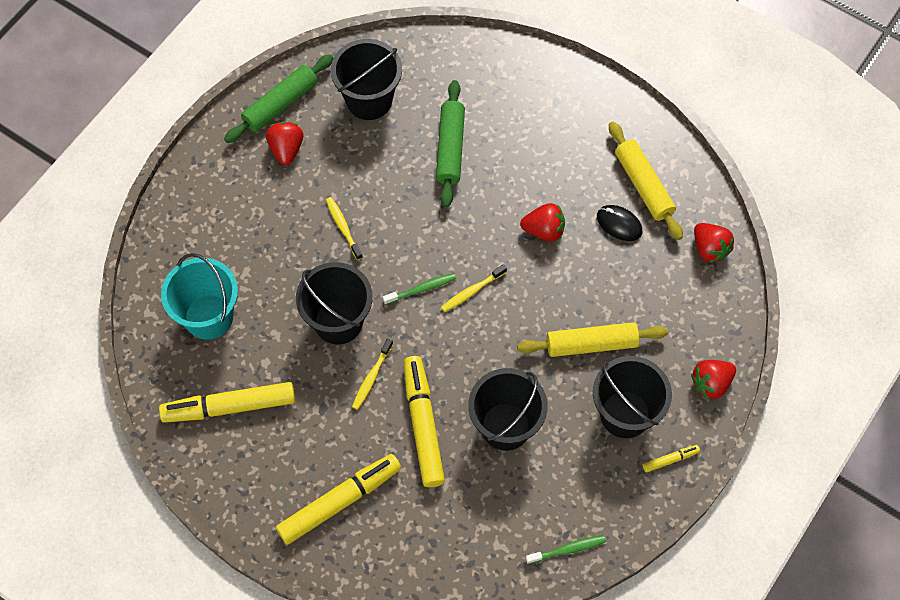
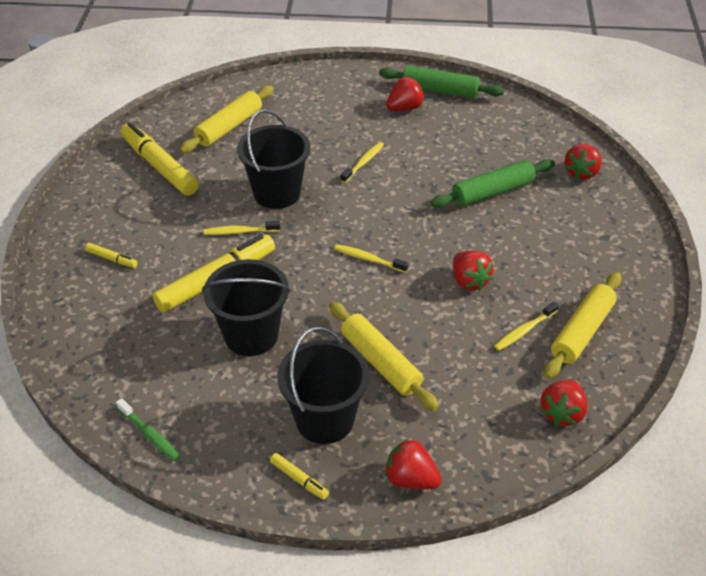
camera: 60 degrees right, 20 degrees down
(208, 317) = (229, 127): turquoise bucket -> yellow rolling pin
(340, 502) = (112, 259): yellow marker -> yellow marker, size x0.44
(369, 100) = (490, 131): black bucket -> none
(421, 289) = (345, 228): green toothbrush -> none
(471, 66) = (581, 173): none -> red strawberry
(619, 224) = (524, 331): black mouse -> yellow toothbrush

